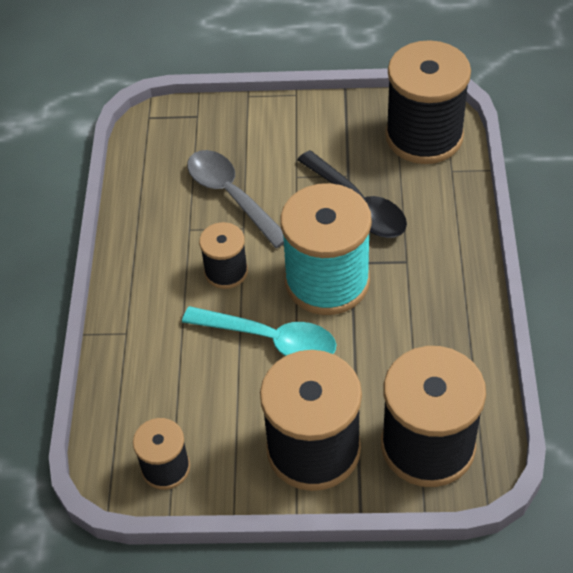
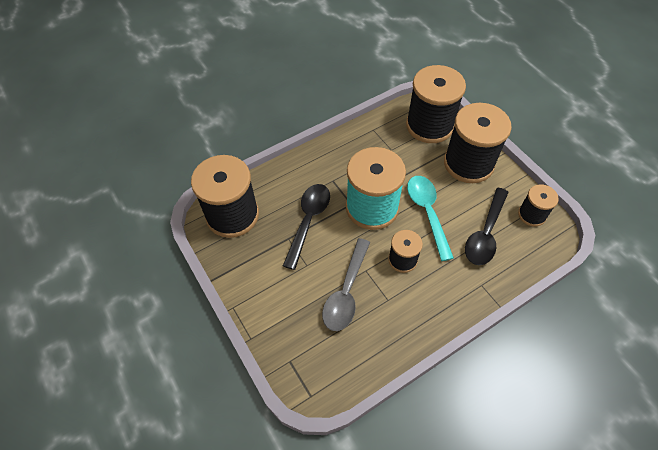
camera: 125 degrees left, 5 degrees up
(186, 387) = (485, 233): none -> black spoon

